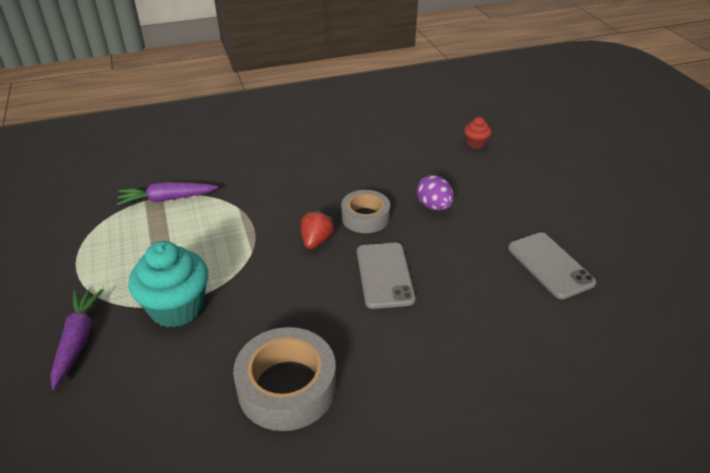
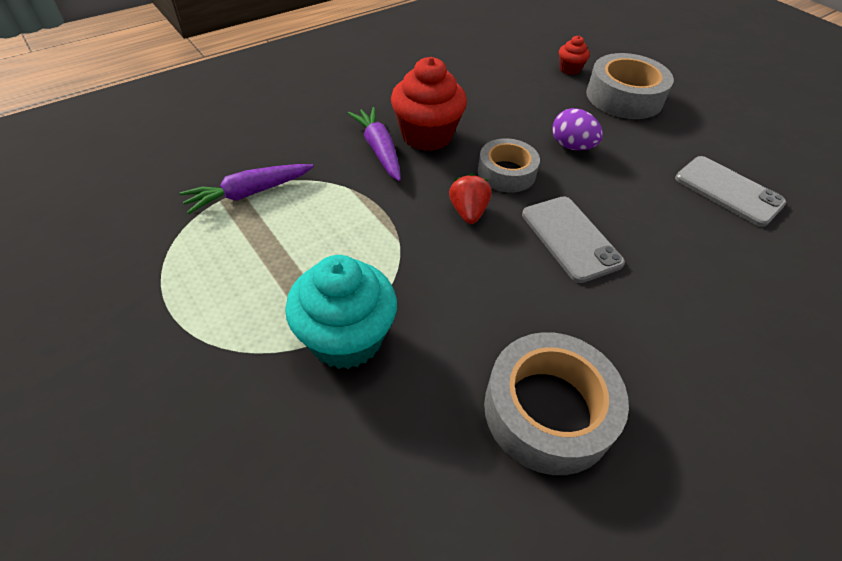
camera: 20 degrees left, 10 degrees up
(78, 340) = (232, 421): purple carrot -> purple carrot (379, 150)
(320, 179) = (427, 135): none -> red cupcake
(509, 173) = (624, 97): none -> grey tape

